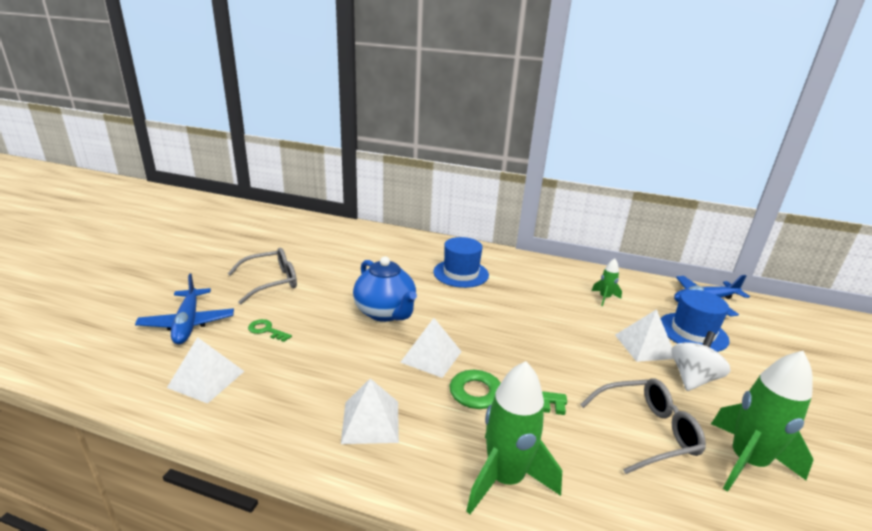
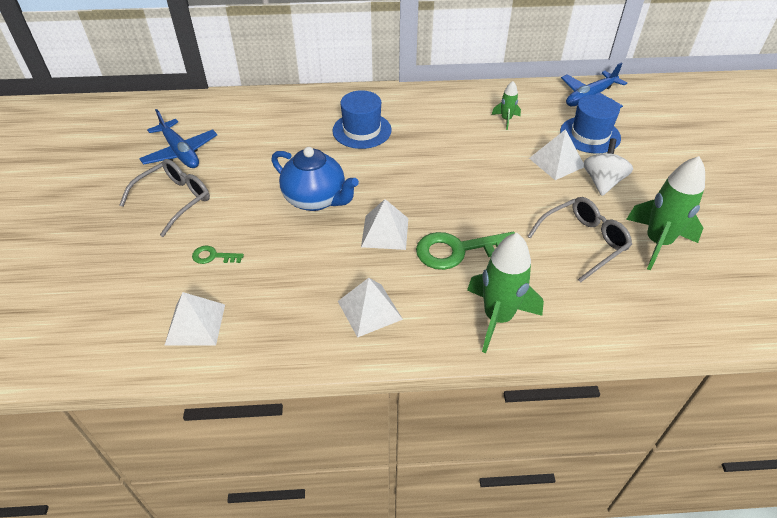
camera: 20 degrees left, 20 degrees up
(188, 323) = (126, 275): blue plane -> blue plane (180, 152)

